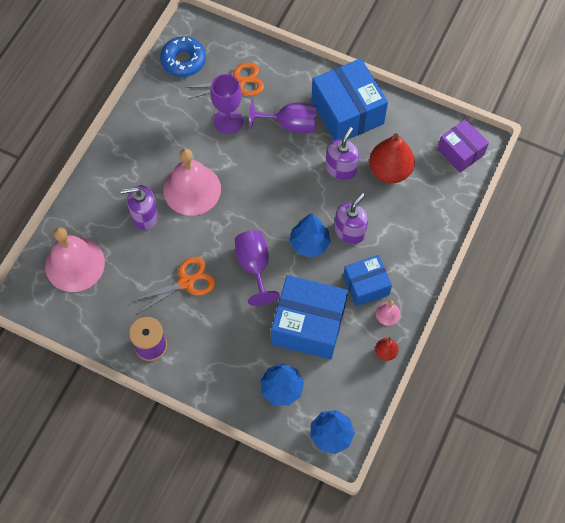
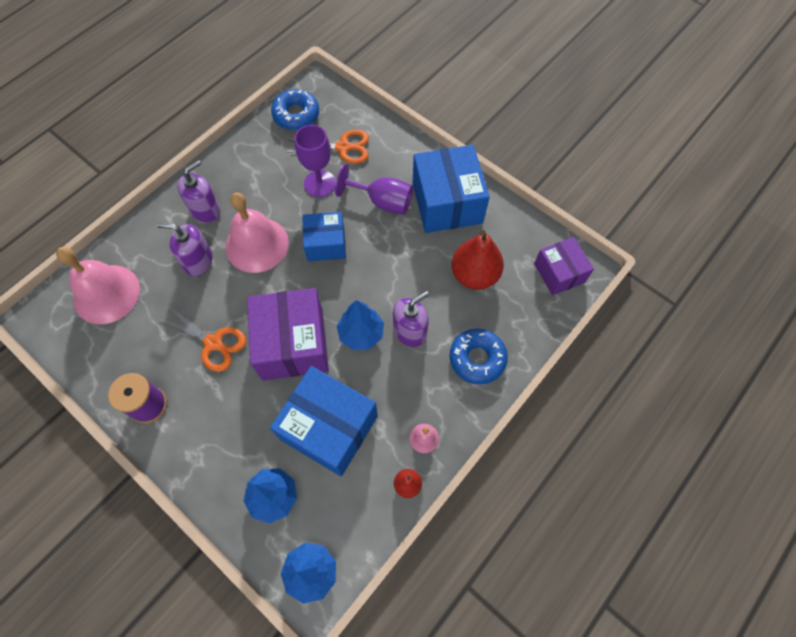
camera: 15 degrees right, 0 degrees up
(186, 282) = (213, 343): orange scissors -> orange scissors turned 45 degrees clockwise
(254, 266) = (293, 344): purple goblet -> purple box
(341, 168) = (421, 260): purple soap dispenser -> purple soap dispenser (205, 210)
(366, 285) = (409, 398): blue box -> blue box (326, 244)
(412, 240) = (477, 359): none -> blue donut

